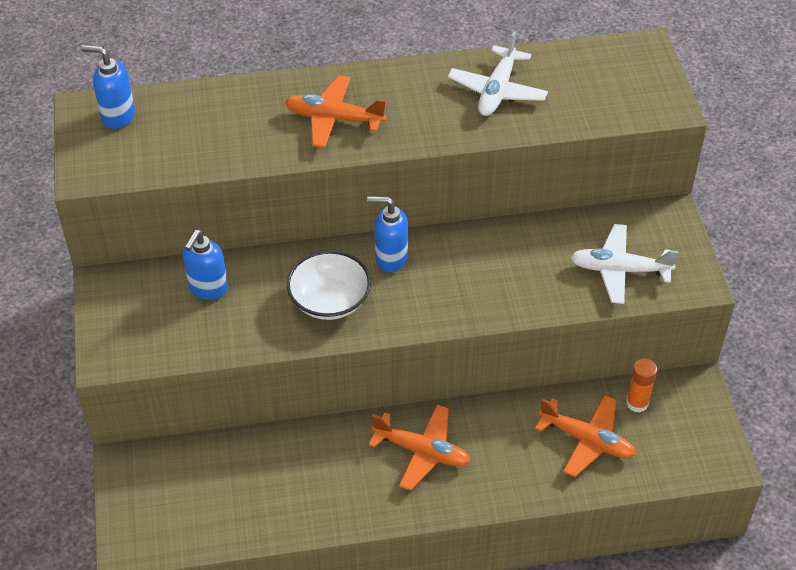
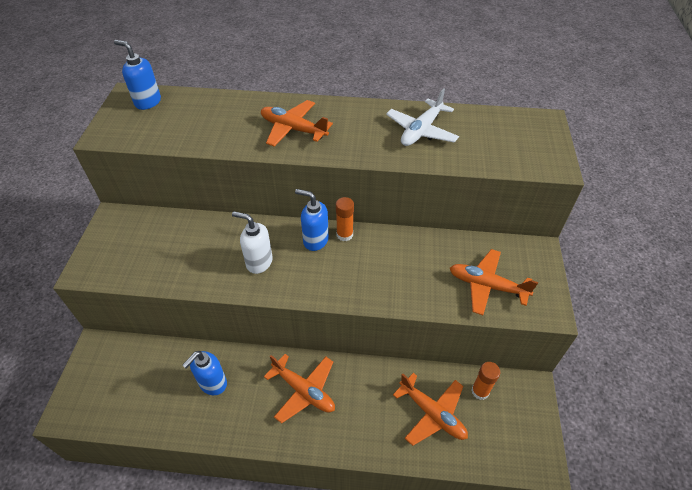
camera: 15 degrees right, 0 degrees up
(208, 288) = (179, 235): blue soap dispenser -> blue soap dispenser (212, 383)
(329, 300) = (259, 262): white bowl -> white soap dispenser
(425, 243) = (344, 235): none -> orange glue stick
(619, 270) = (487, 286): white plane -> orange plane

